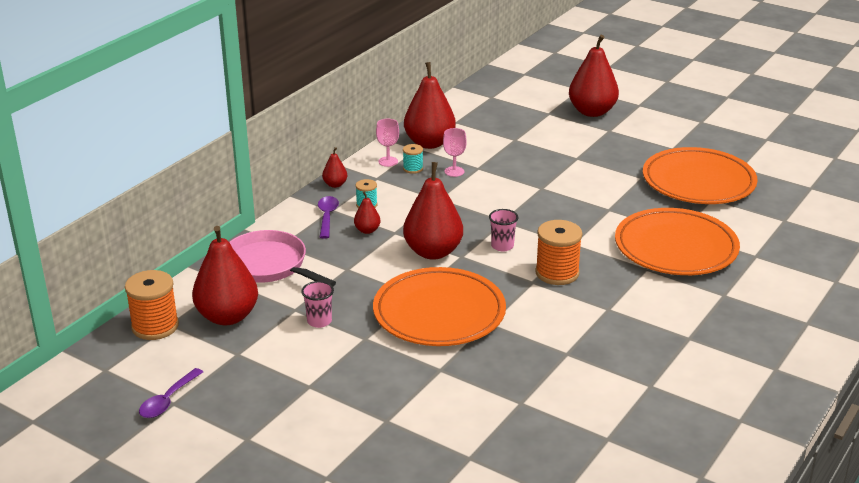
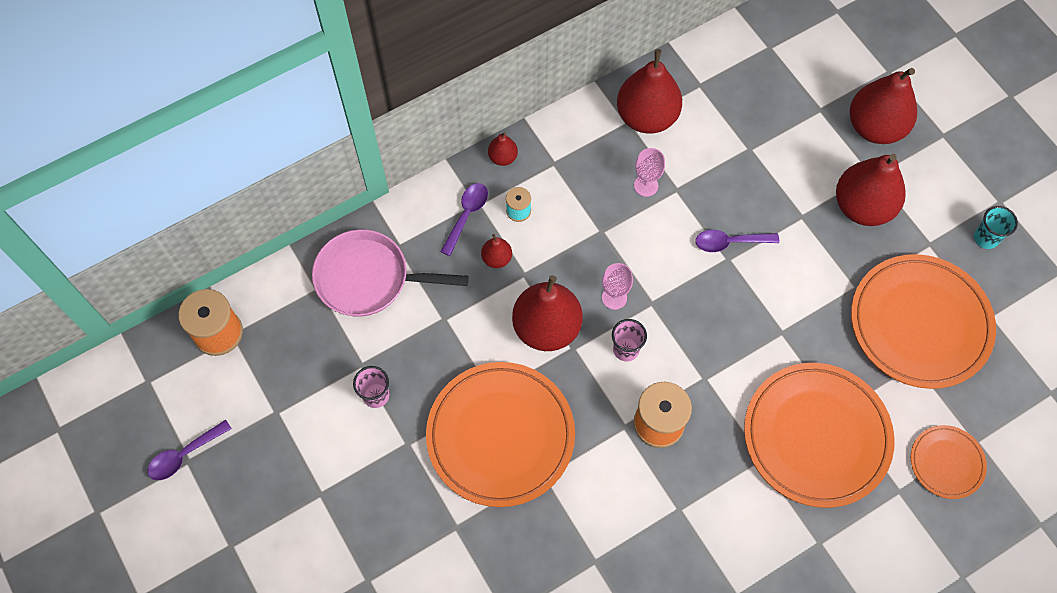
camera: 25 degrees right, 35 degrees up
(227, 316) = (292, 347): red pear -> red pear (862, 206)
(269, 266) = (369, 278): pink pan -> pink pan turned 60 degrees counterclockwise
(388, 161) = (582, 135): pink goblet -> pink goblet (614, 297)
(413, 168) = (602, 161): turquoise spool -> none
(536, 181) = (730, 242): none -> purple spoon
(706, 137) = (985, 238): none -> turquoise cup
(774, 235) = (946, 463): none -> orange plate

